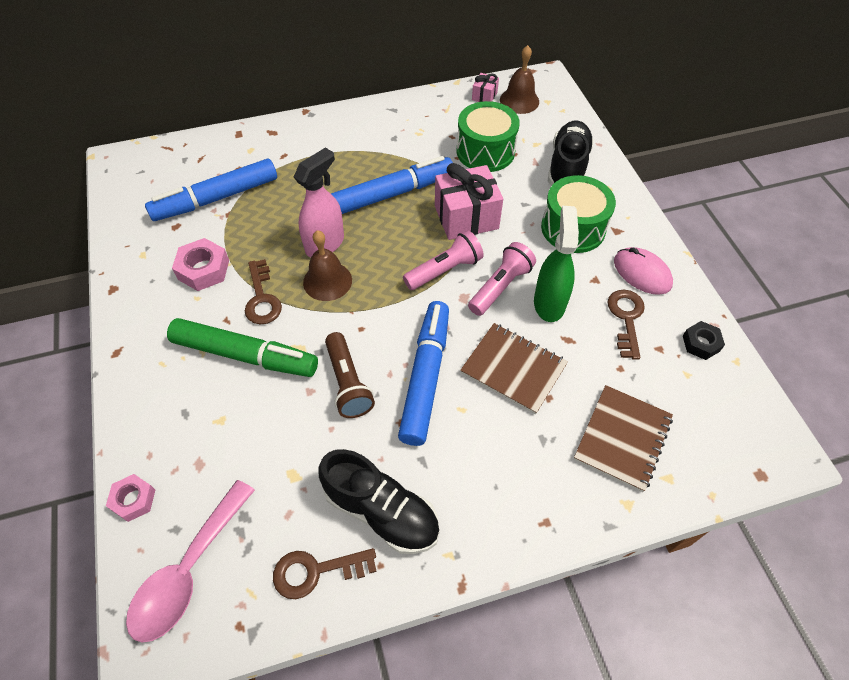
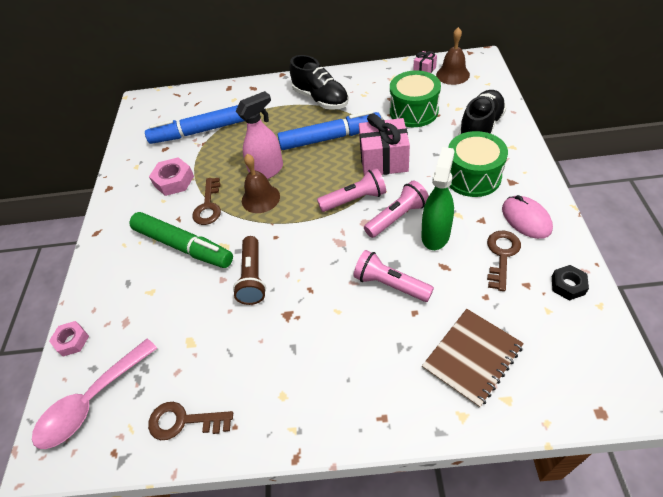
camera: 20 degrees right, 5 degrees down
(381, 511) = (248, 383): black shoe -> black shoe (320, 99)
(425, 377) = (315, 281): blue marker -> none
(513, 369) = (390, 284): brown notebook -> pink flashlight

